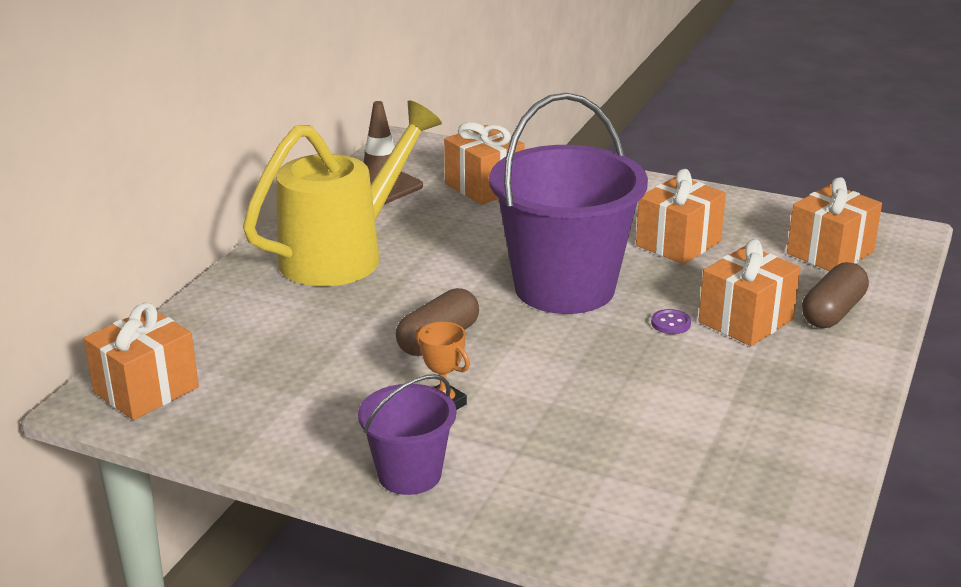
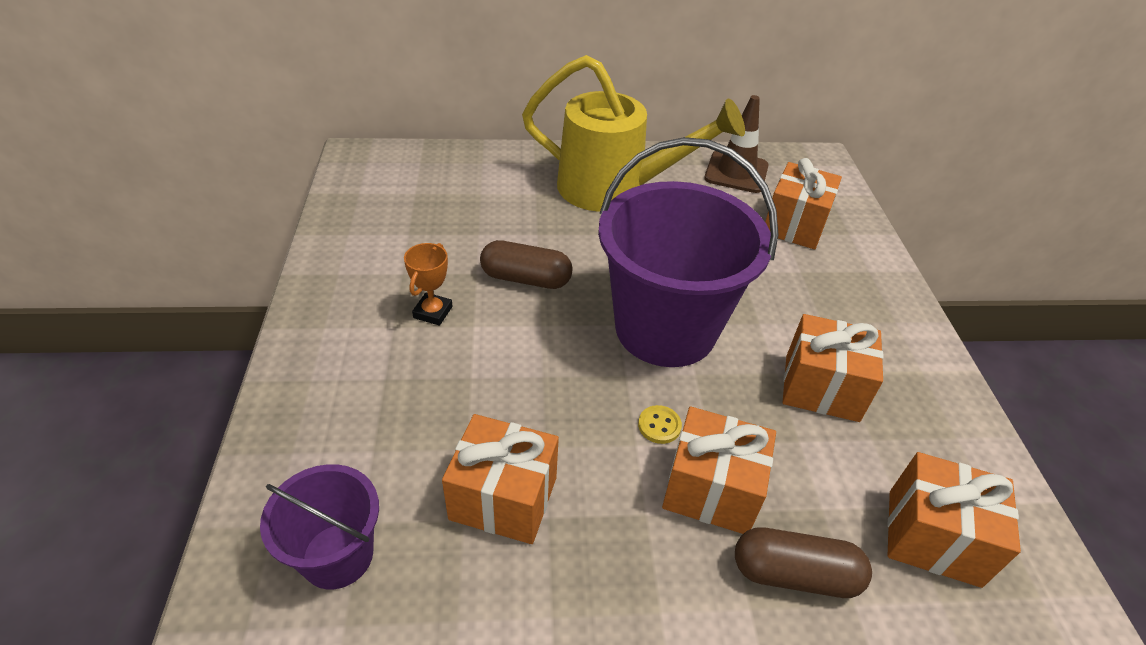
camera: 60 degrees right, 15 degrees up
(146, 390) = (379, 169): orange gift -> orange gift (503, 498)
(409, 474) = (327, 325): purple bucket -> purple bucket (337, 555)
(670, 323) = (659, 425): purple button -> yellow button

